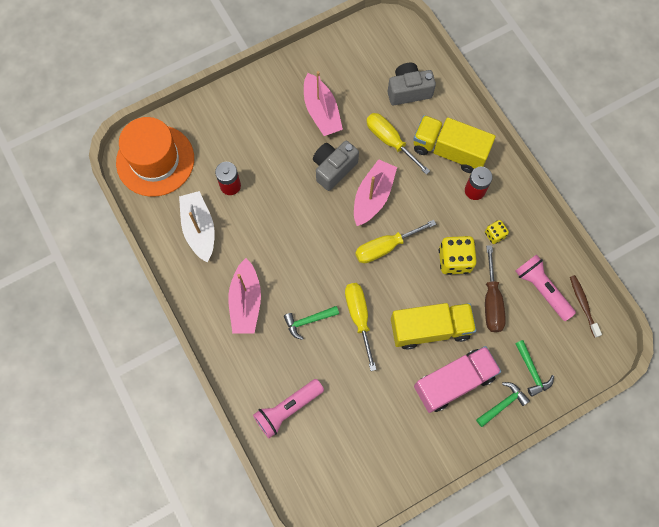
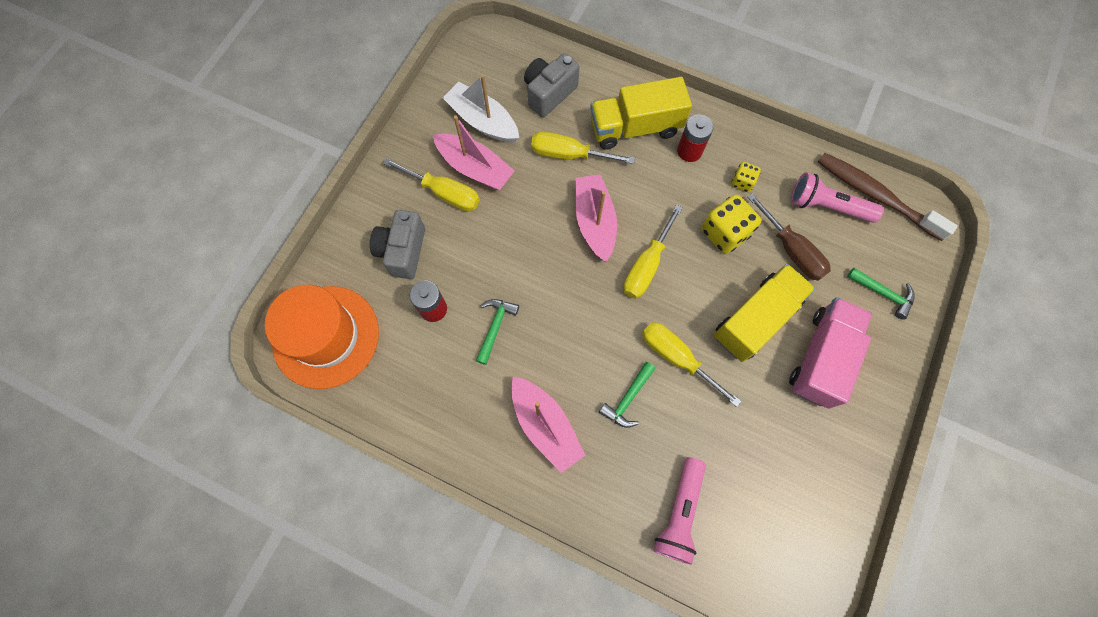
camera: 35 degrees left, 0 degrees up
(199, 229) = (433, 380): white boat -> white boat (483, 121)
(290, 116) = (444, 193): none -> yellow screwdriver
(333, 169) = (532, 219): grey camera -> grey camera (403, 251)
(503, 404) = (883, 346): green hammer -> green hammer (495, 327)
(583, 304) = (875, 195): brown toothbrush -> brown toothbrush, size x1.81

